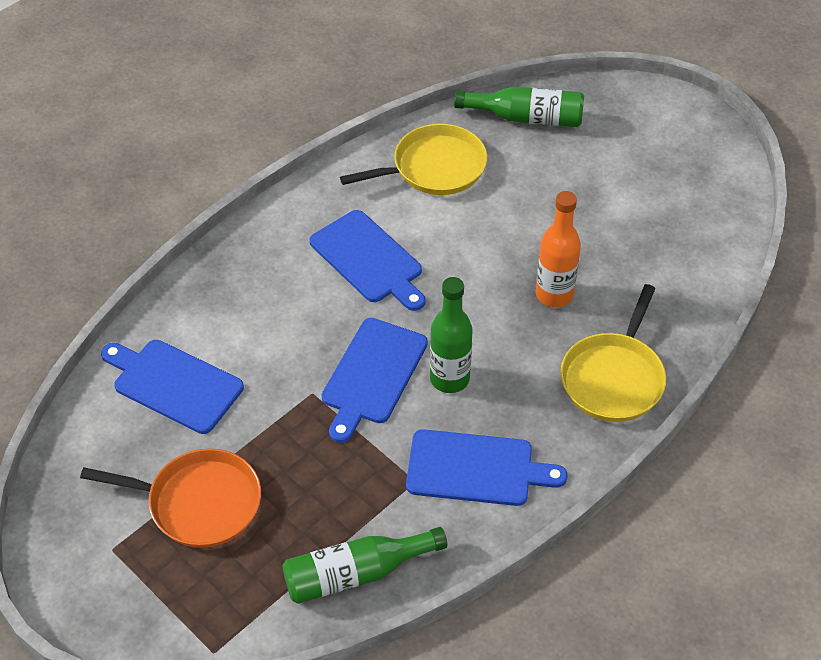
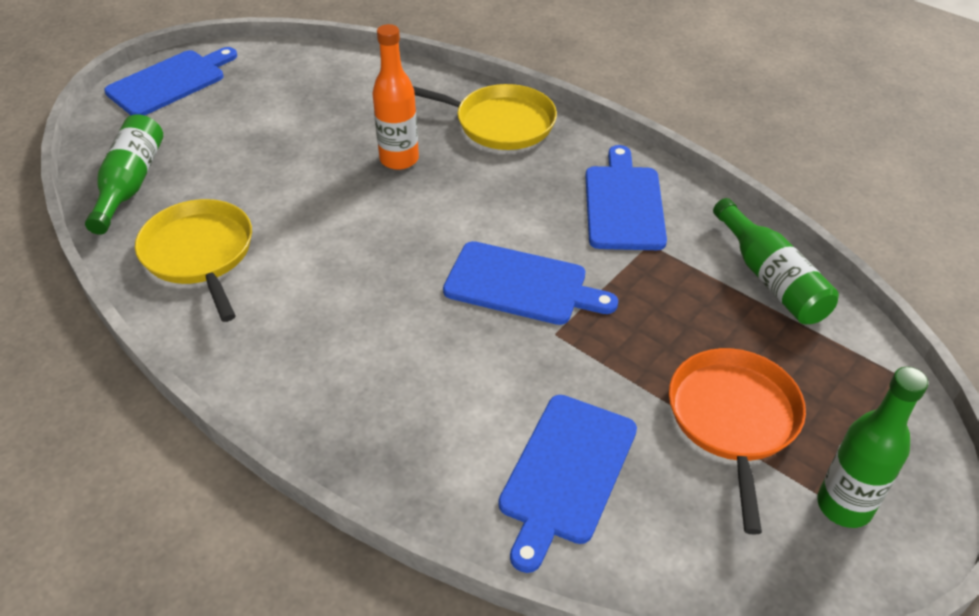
camera: 95 degrees left, 5 degrees down
(369, 260) = (349, 301): blue cutting board -> blue cutting board (170, 82)
(449, 379) = (517, 226): green bottle -> green bottle (844, 506)

